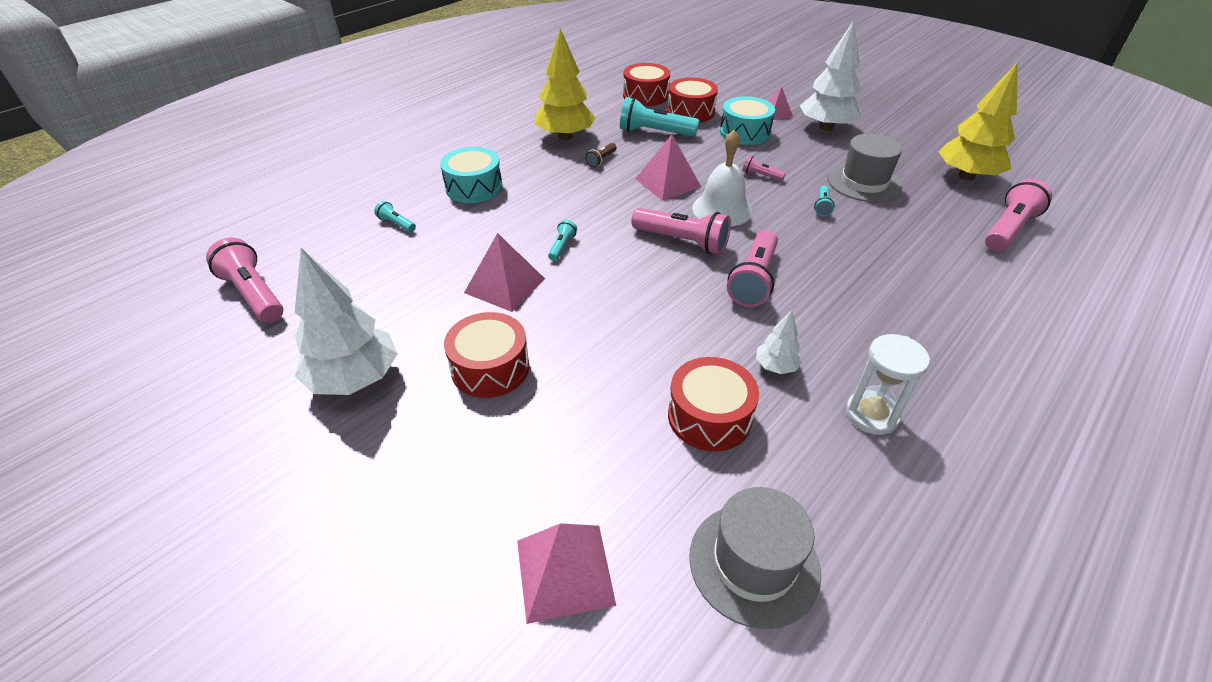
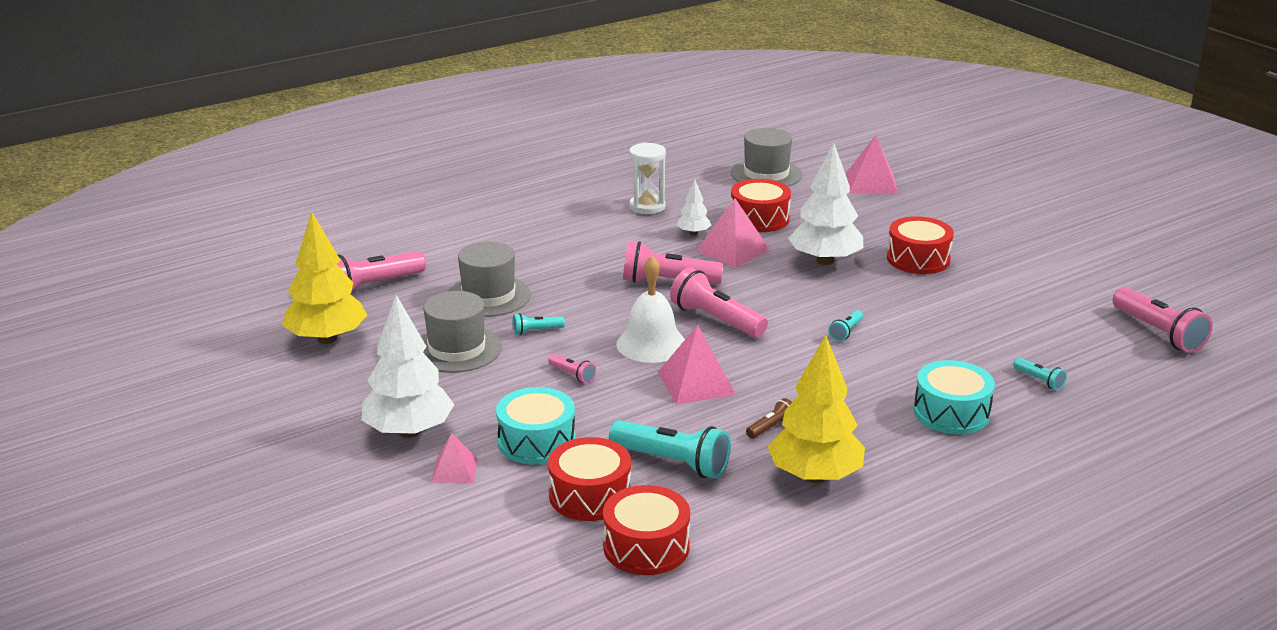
camera: 165 degrees left, 15 degrees down
(355, 379) = (1027, 266): white tree -> white tree (825, 261)
(505, 285) = (907, 308): pink pyramid -> pink pyramid (733, 250)
(754, 280) = (667, 282): pink flashlight -> pink flashlight turned 120 degrees counterclockwise
(822, 206) = (536, 331): turquoise flashlight -> turquoise flashlight turned 135 degrees counterclockwise
(899, 235) = (488, 296): none -> grey hat

